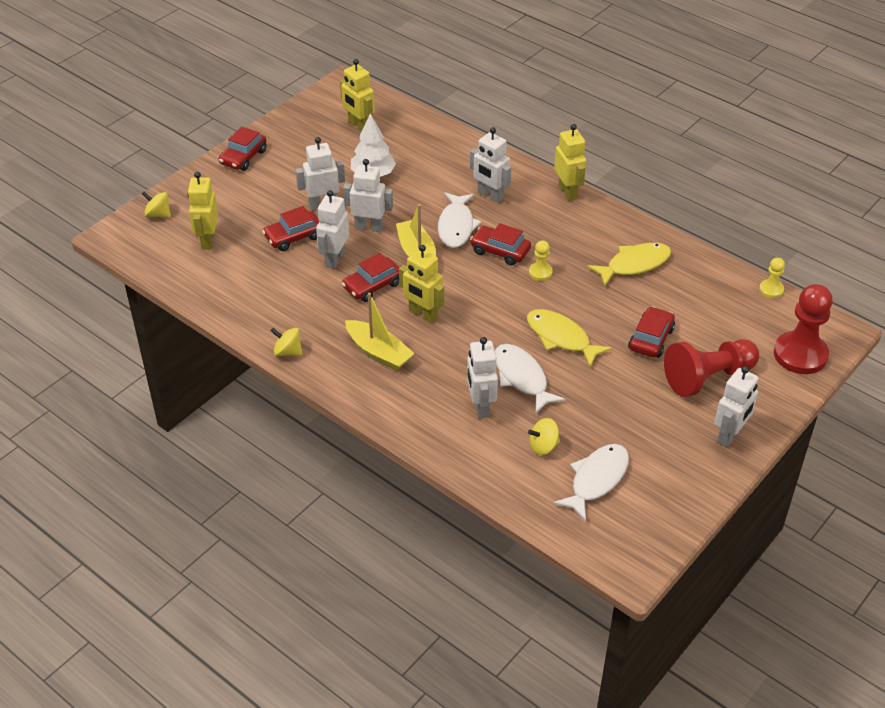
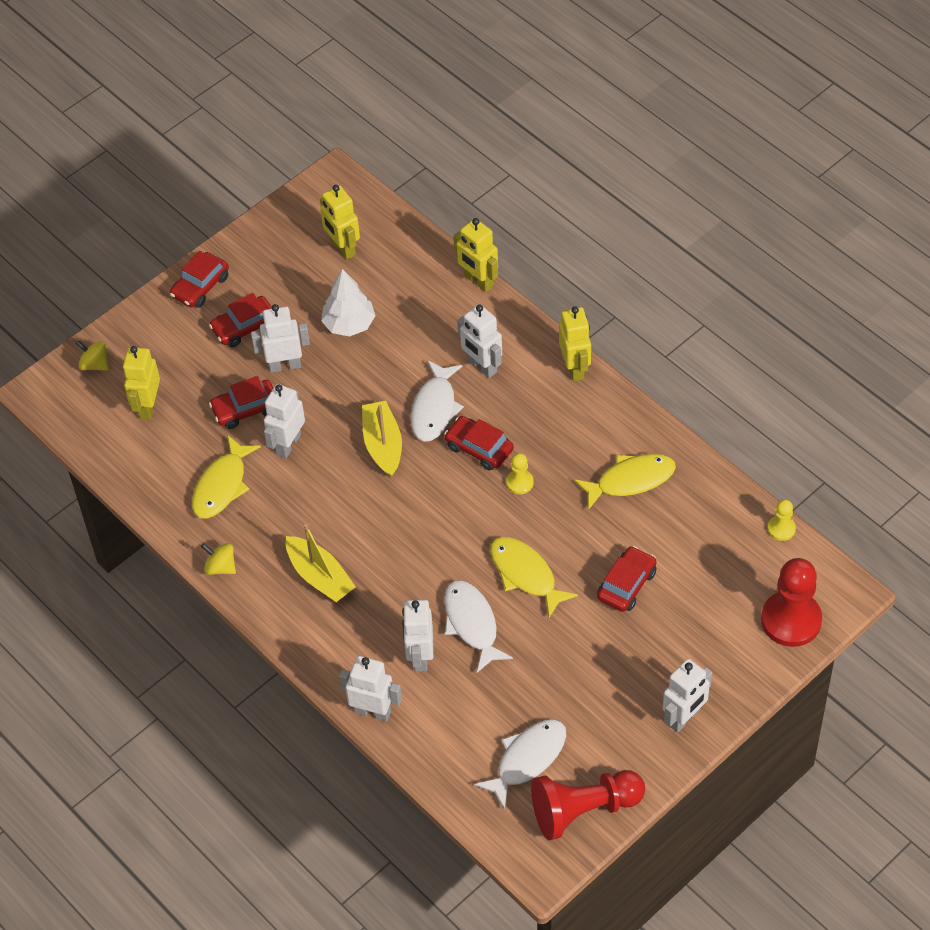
camera: 10 degrees right, 10 degrees up
(281, 292) = (222, 485): none -> yellow fish
(369, 227) = (333, 402): white robot -> white robot (373, 711)
(372, 285) = (325, 485): red car -> red car (244, 327)
(423, 314) = (376, 529): yellow robot -> yellow robot (478, 281)
(543, 446) = (478, 713): yellow spinning top -> none
(708, 377) = (679, 641): red pawn -> red pawn (584, 810)

